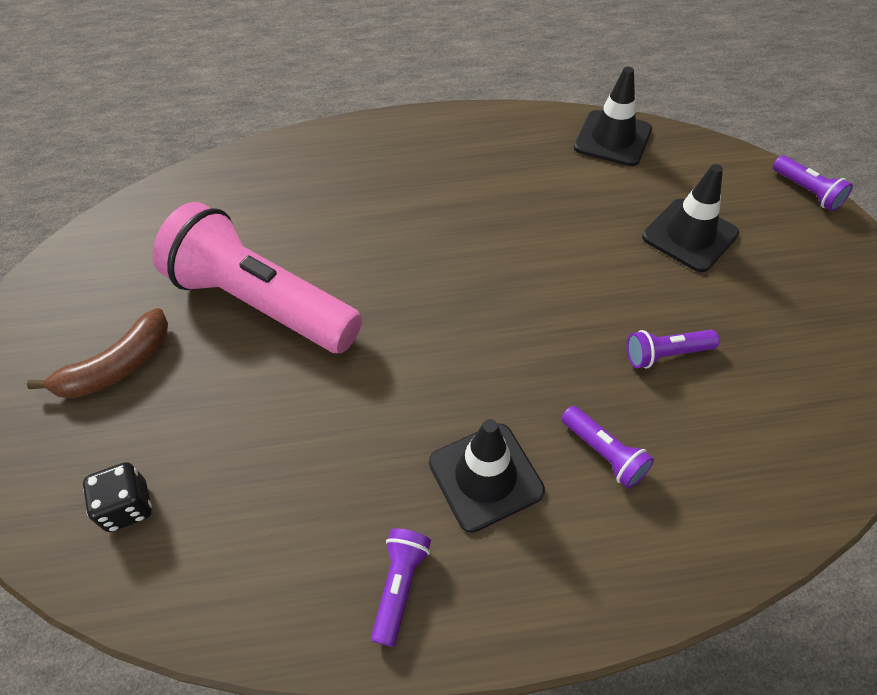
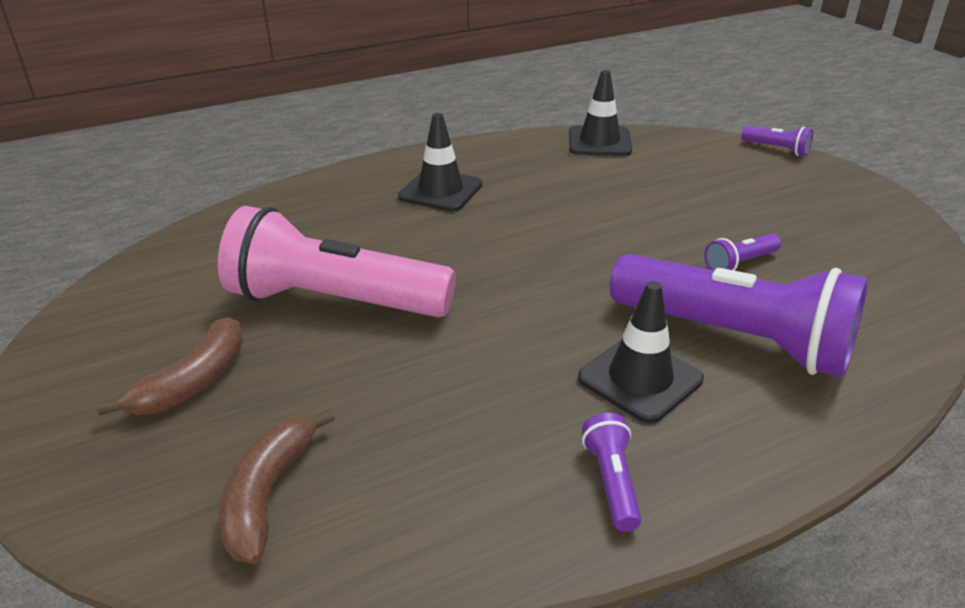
camera: 20 degrees left, 20 degrees down
(127, 506) = (268, 494): black dice -> brown banana
(604, 453) = (736, 338): purple flashlight -> purple flashlight, size x2.47
(689, 235) = (705, 188): black traffic cone -> black traffic cone (440, 191)

